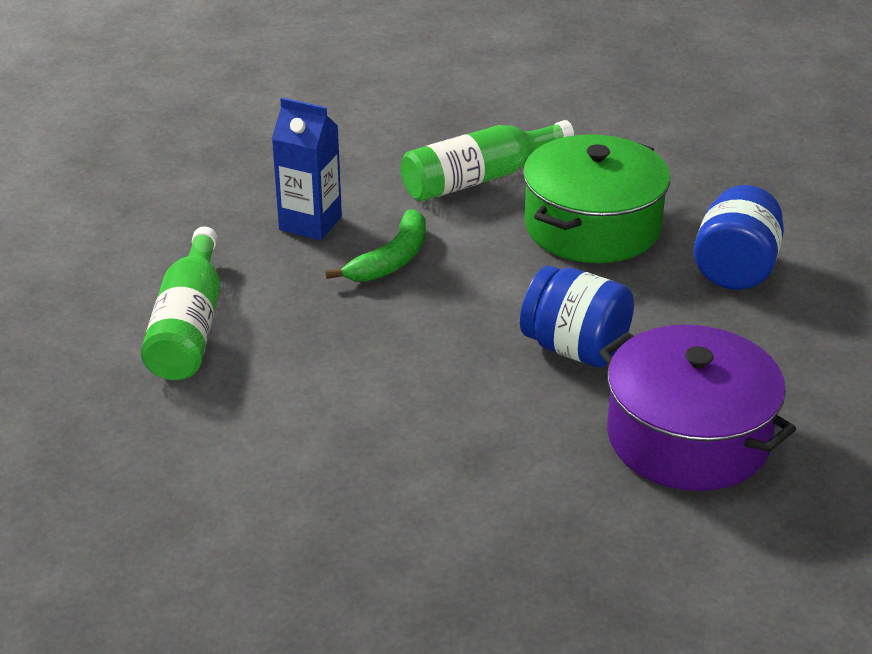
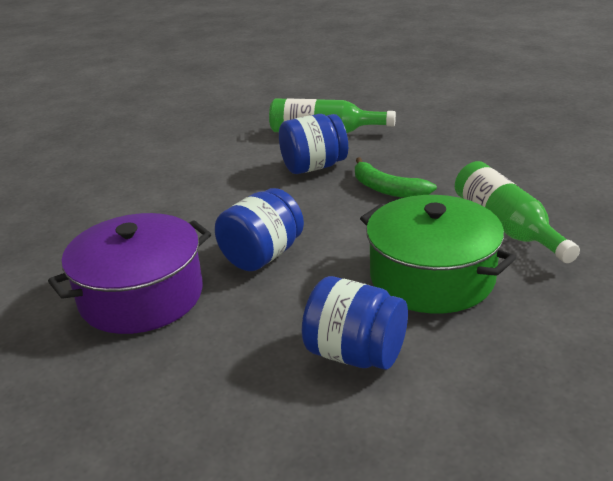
camera: 100 degrees right, 5 degrees down
(310, 223) = (434, 162): blue carton -> none
(321, 327) = (314, 167): none -> blue jar

